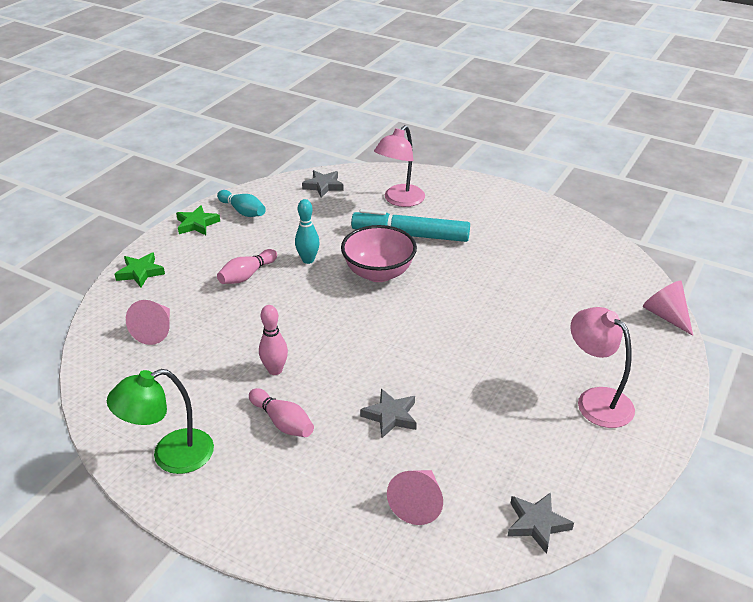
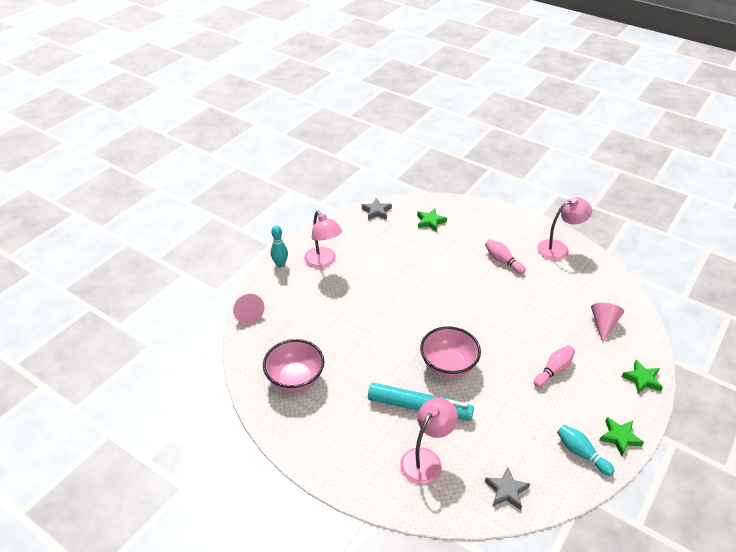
camera: 175 degrees left, 5 degrees up
(170, 456) = (559, 248): green lamp -> pink lamp
(275, 370) = (513, 291): pink bowling pin -> none
(308, 260) = (507, 384): turquoise bowling pin -> turquoise bowling pin (280, 264)
(390, 416) = (442, 260): grey star -> none
(418, 503) = (430, 222): pink cone -> green star
(560, 251) = (295, 379): none -> pink bowl

